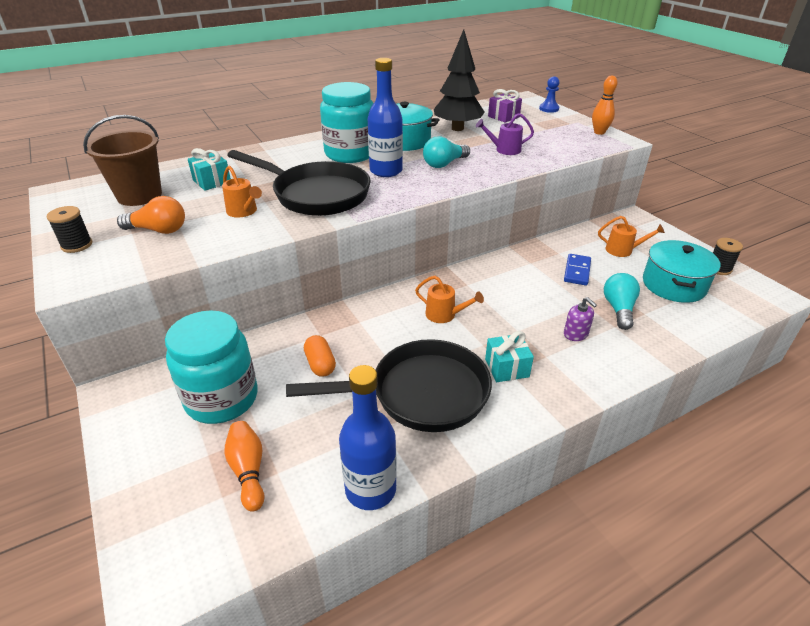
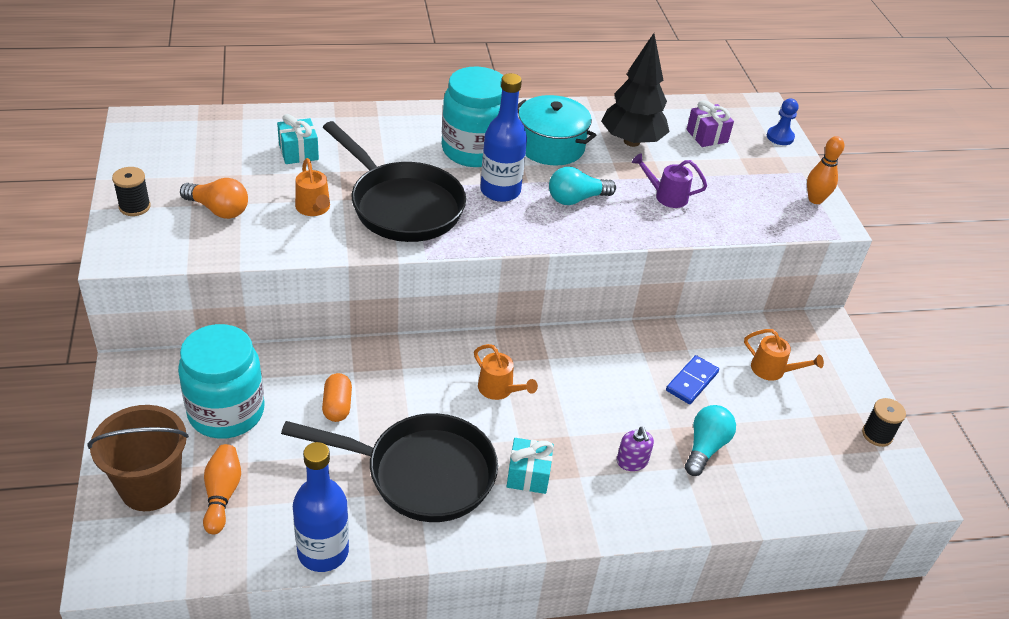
camera: 15 degrees right, 5 degrees up
(139, 195) = (216, 152): brown bucket -> brown bucket (150, 487)
(673, 285) = (799, 438): turquoise pot -> none

